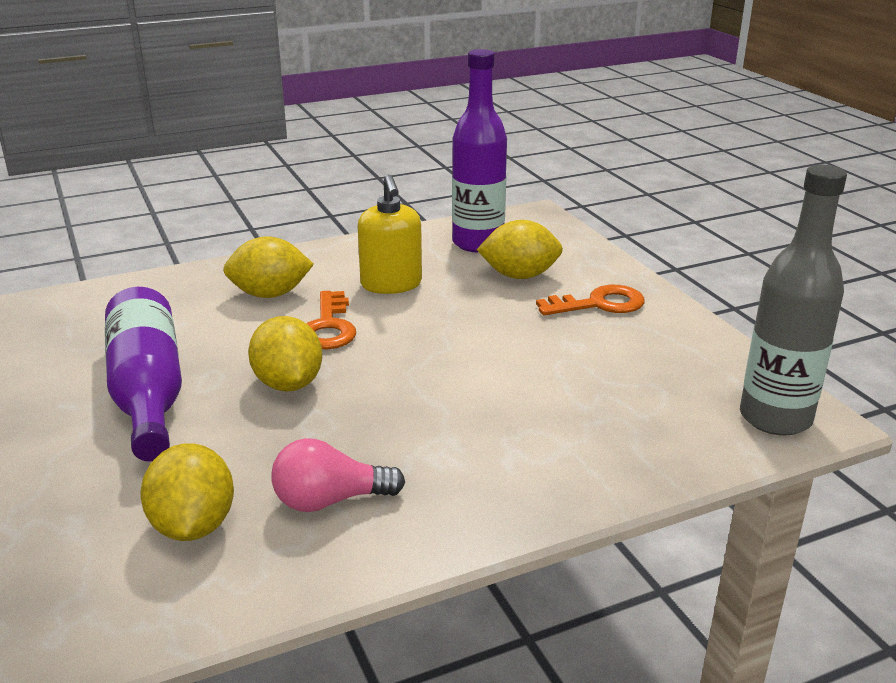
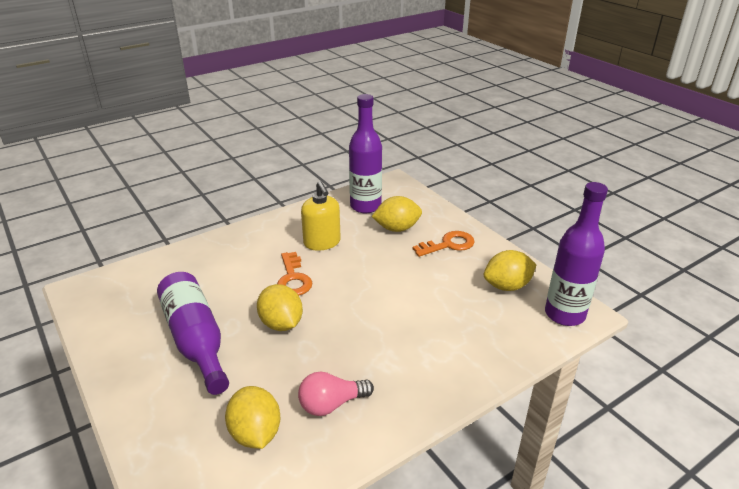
camera: 10 degrees left, 5 degrees up
(270, 294) = (249, 258): yellow lemon -> yellow lemon (507, 286)
(775, 418) = (564, 314): grey bottle -> purple bottle

